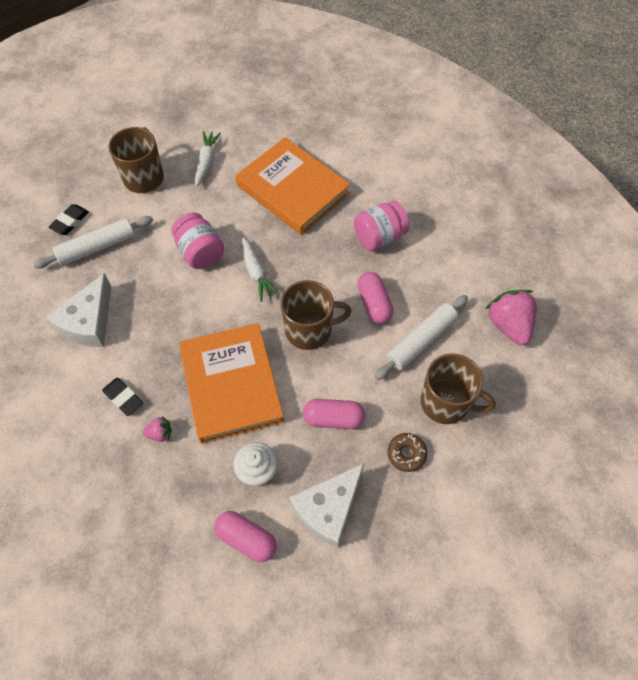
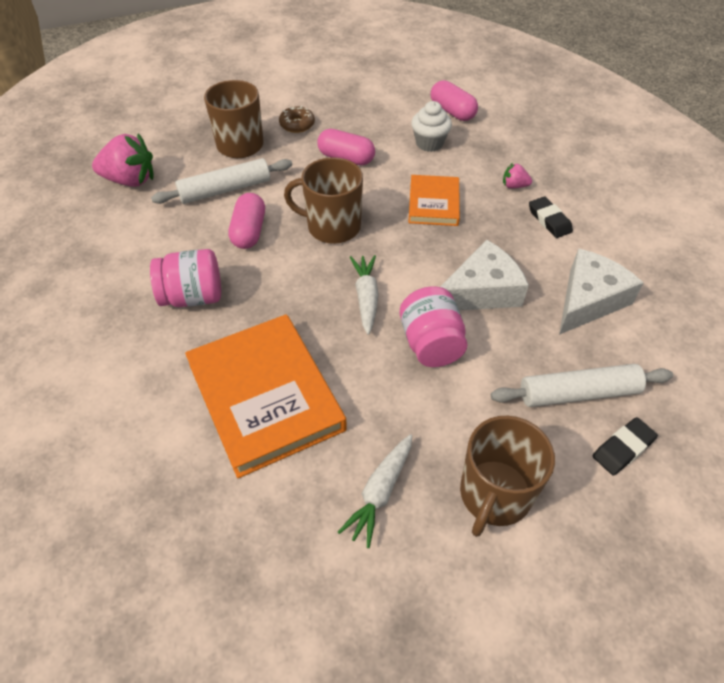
camera: 160 degrees left, 10 degrees down
(231, 385) = (434, 203): orange book -> orange book, size x0.55
(328, 509) = (379, 112): white cheese -> white cheese (481, 291)
(509, 325) = (130, 180): pink strawberry -> pink strawberry turned 90 degrees counterclockwise

